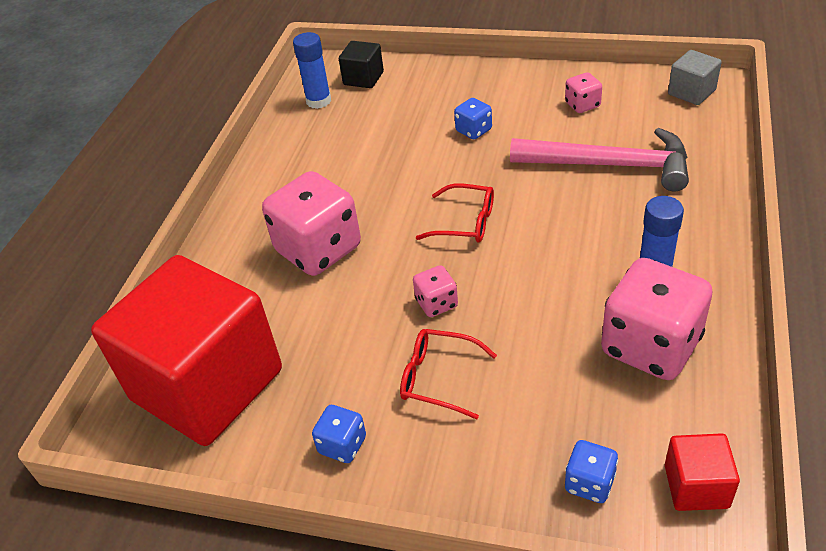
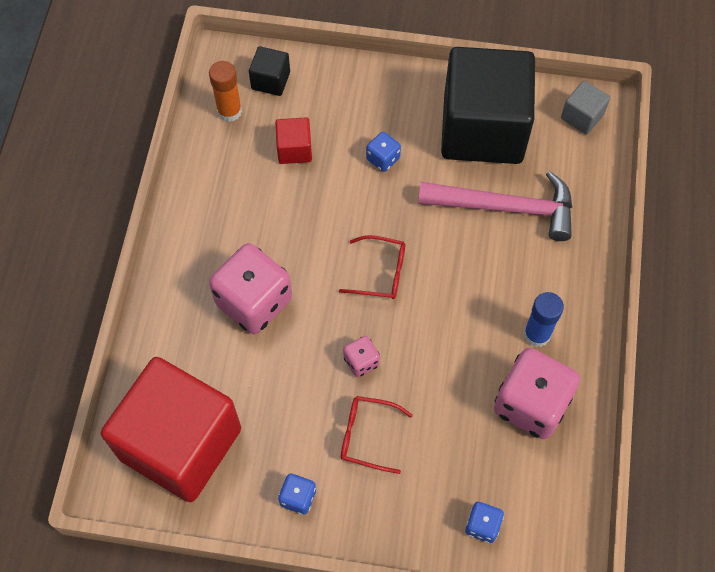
camera: 10 degrees left, 20 degrees up
(318, 101) = (229, 111): blue glue stick -> orange glue stick
(582, 105) = (482, 129): pink dice -> black cube
(696, 486) = (557, 526): red cube -> red cube (294, 149)

